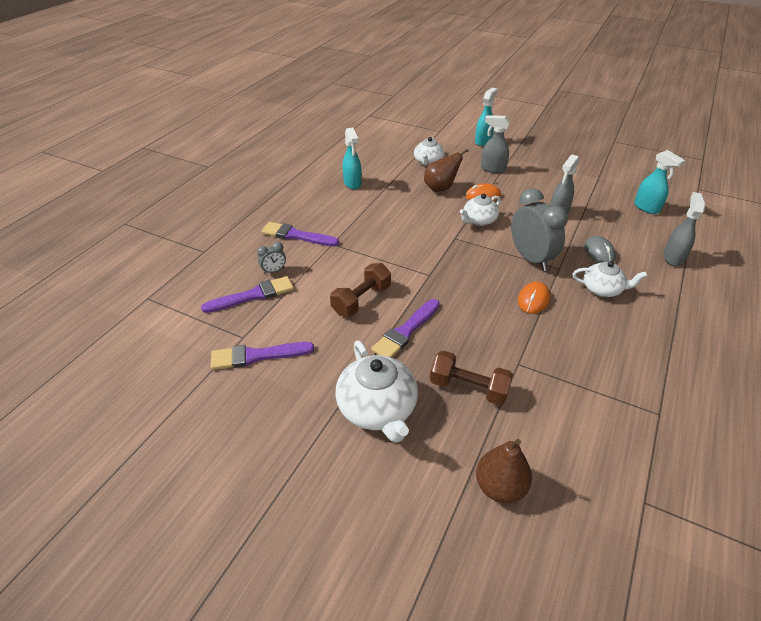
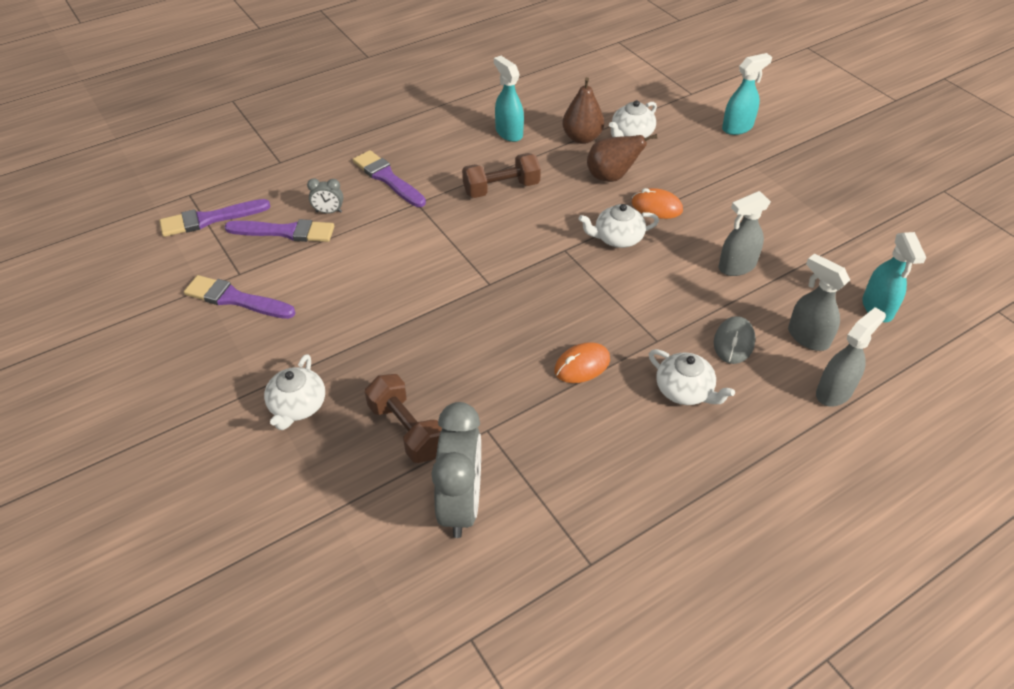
camera: 30 degrees right, 5 degrees up
(352, 183) = (509, 133): turquoise spray bottle -> turquoise spray bottle turned 135 degrees clockwise
(361, 300) = (387, 283): brown dumbbell -> brown dumbbell (501, 188)
(377, 409) = (297, 406): white teapot -> white teapot, size x0.62
(406, 331) = (401, 338): purple brush -> purple brush (210, 219)
(492, 169) = (709, 173): grey spray bottle -> grey spray bottle (807, 337)
(500, 487) = (340, 542): brown pear -> brown pear (582, 138)
(531, 259) = (632, 314): grey clock -> grey clock (461, 504)

